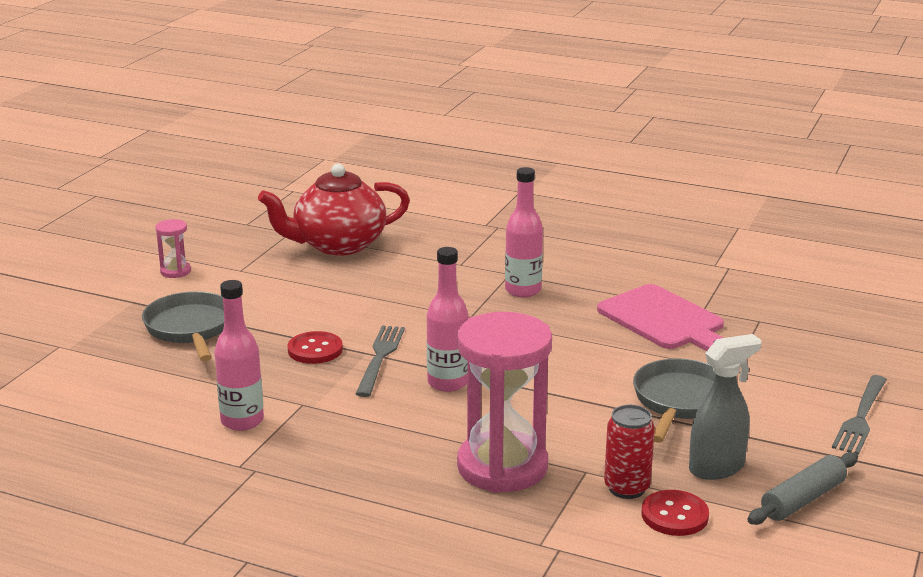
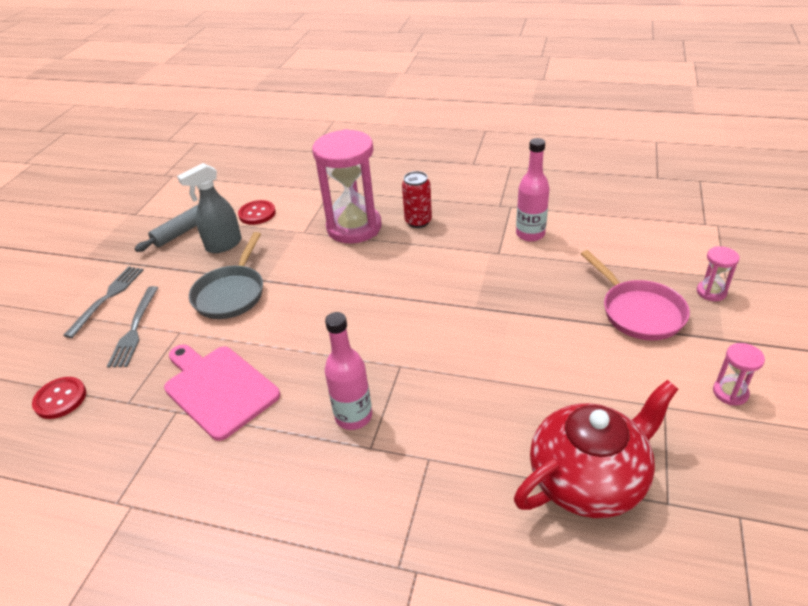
camera: 175 degrees right, 15 degrees up
(93, 335) = (711, 292): none -> pink hourglass
(190, 329) = (638, 312): grey pan -> pink pan
(315, 350) = (518, 304): red button -> red button (60, 399)
(380, 357) = (462, 303): grey fork -> grey fork (134, 329)
(447, 383) = (402, 286): pink bottle -> none
(626, 488) = (281, 225): red can -> red can (418, 221)

